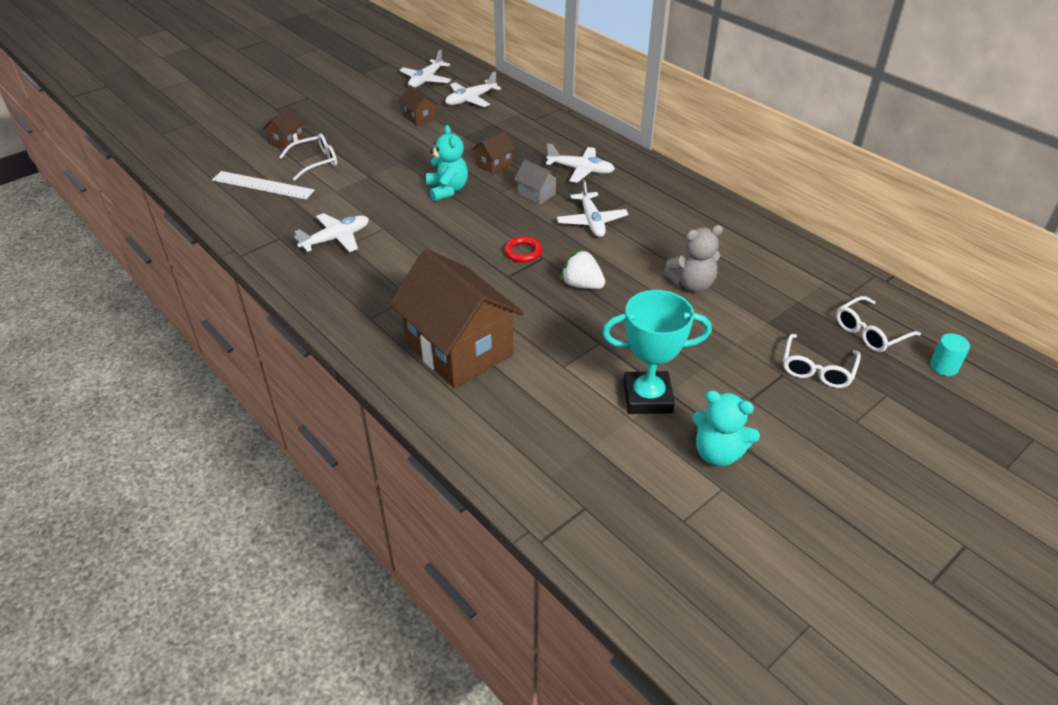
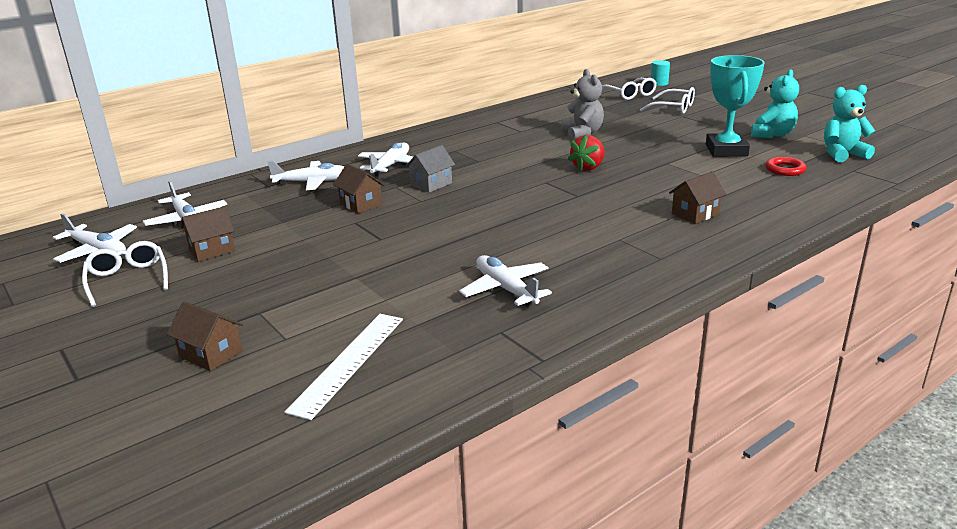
camera: 85 degrees left, 15 degrees down
(315, 162) = (297, 321): white glasses -> white glasses (128, 279)
(447, 190) = (408, 227): turquoise teddy bear -> turquoise teddy bear (842, 154)
(459, 348) = (695, 214): brown house -> brown house, size x0.43
(523, 252) = (537, 189): red ring -> red ring (785, 169)
(582, 285) = (588, 168): white strawberry -> red strawberry
(591, 221) = (486, 163): white plane -> white plane (312, 182)

